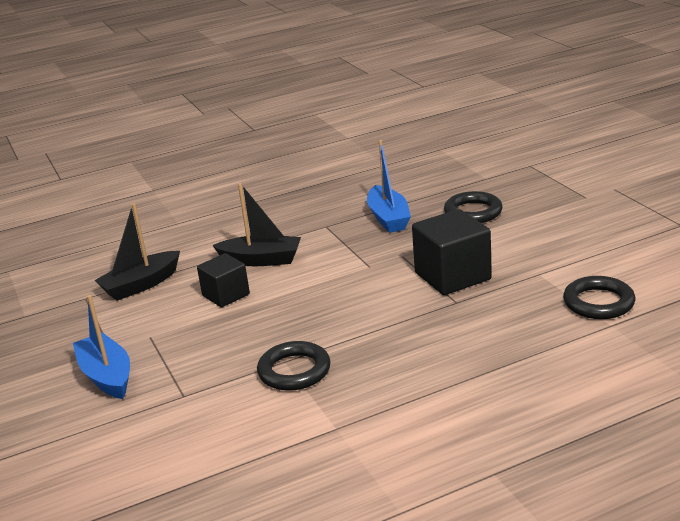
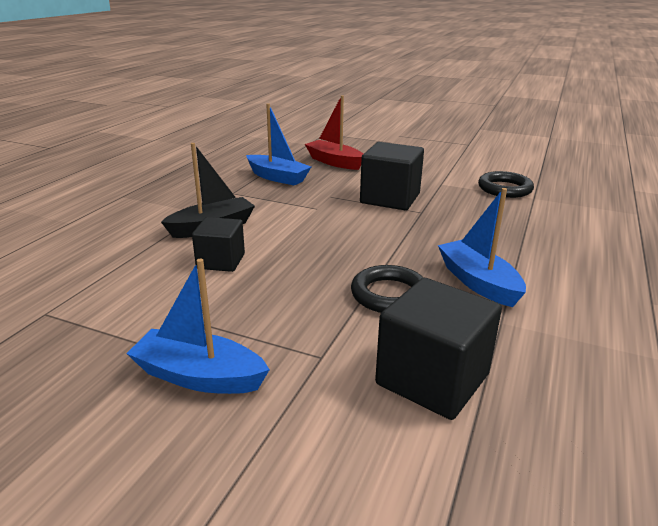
camera: 45 degrees left, 0 degrees up
(141, 285) = (106, 280): black boat -> none
(221, 442) = (432, 379): none -> black cube
(378, 390) = (478, 282): none -> blue boat
(473, 212) = (334, 162): black ring -> red boat

